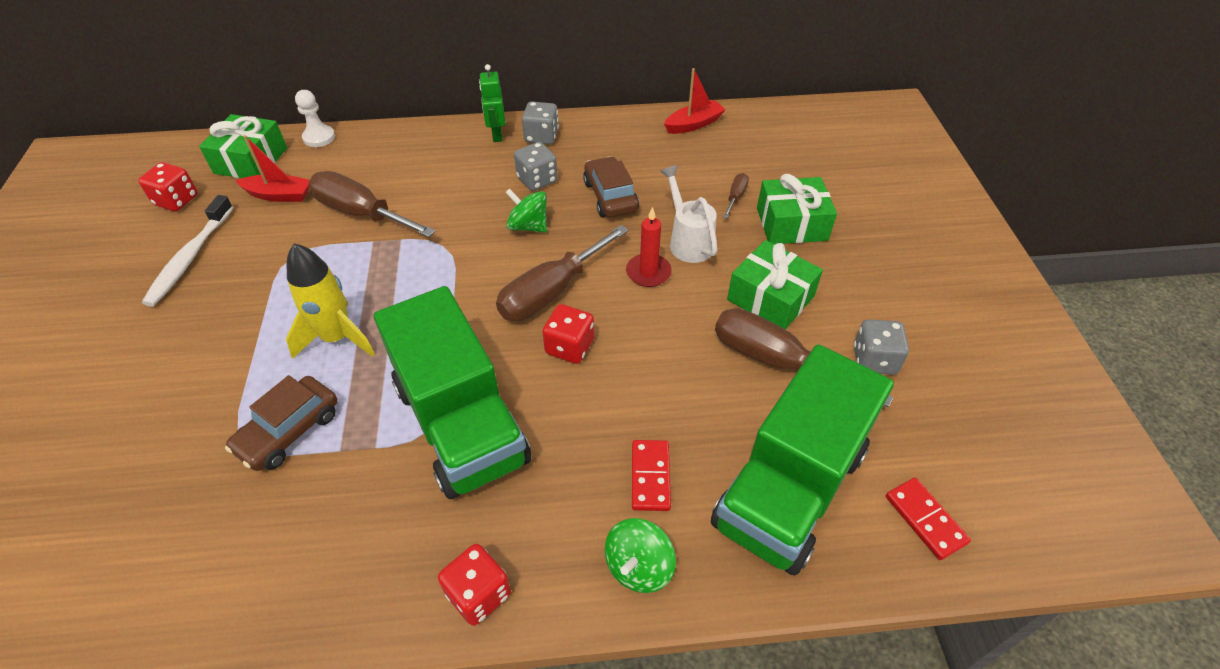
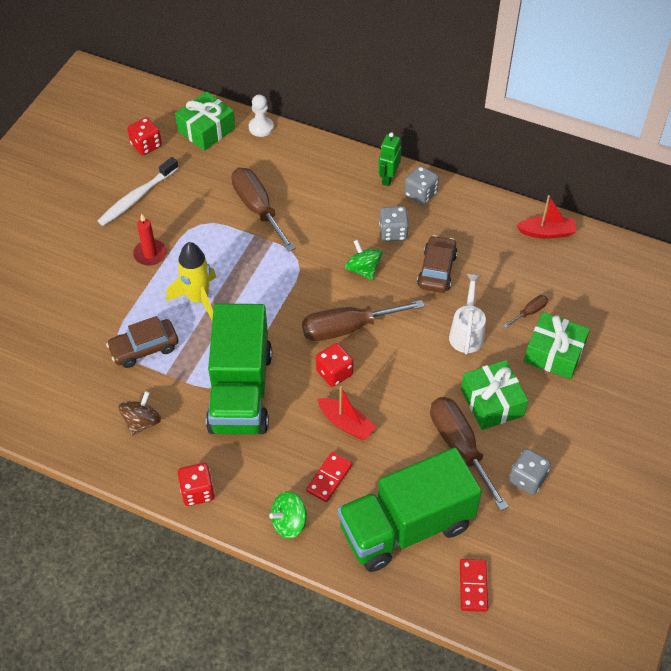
camera: 30 degrees right, 5 degrees up
(279, 195) = (212, 169): red boat -> red boat (346, 423)
(336, 534) = (142, 422): none -> brown spinning top
(648, 272) = (421, 344): red candle -> red candle (150, 254)

